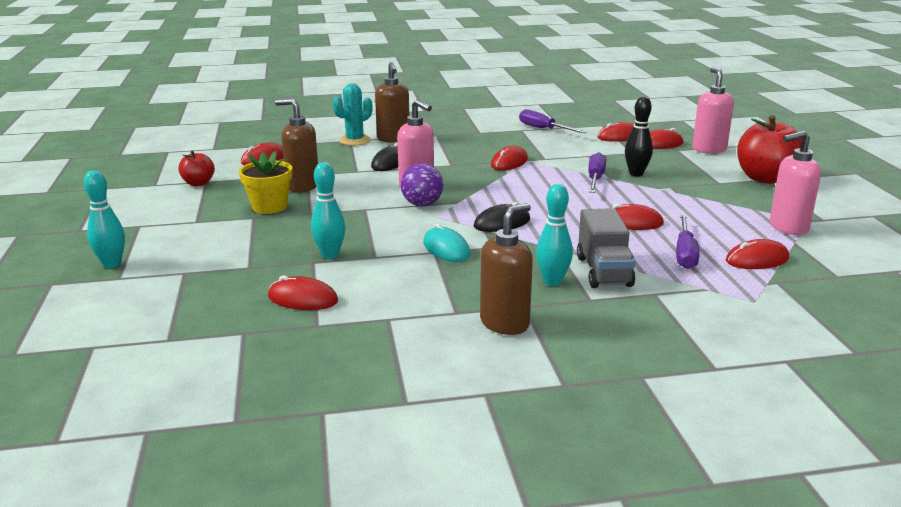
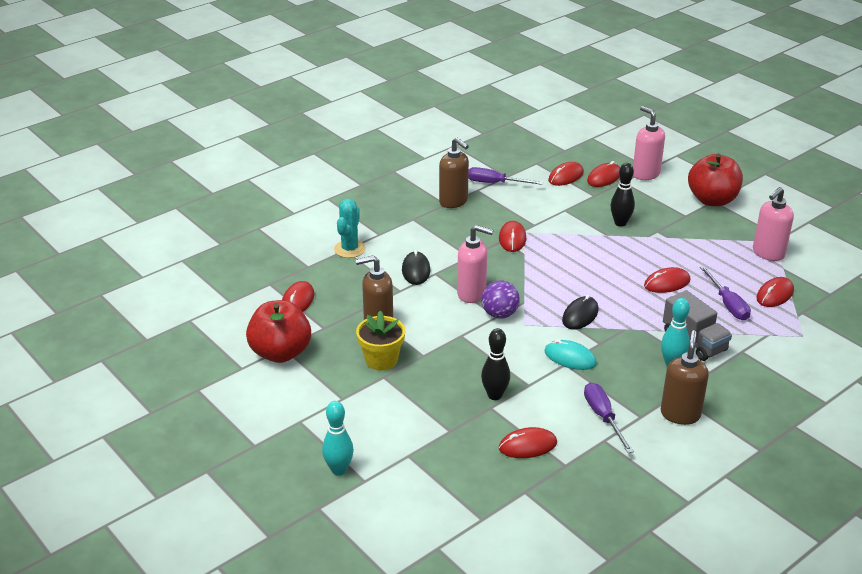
camera: 30 degrees left, 10 degrees up
(198, 183) = (280, 353): red apple -> red apple, size x1.86
(330, 255) = (494, 395): turquoise bowling pin -> black bowling pin
(393, 139) = (381, 236): brown soap dispenser -> brown soap dispenser (453, 202)
(595, 179) = (597, 239): purple screwdriver -> purple screwdriver (603, 417)

